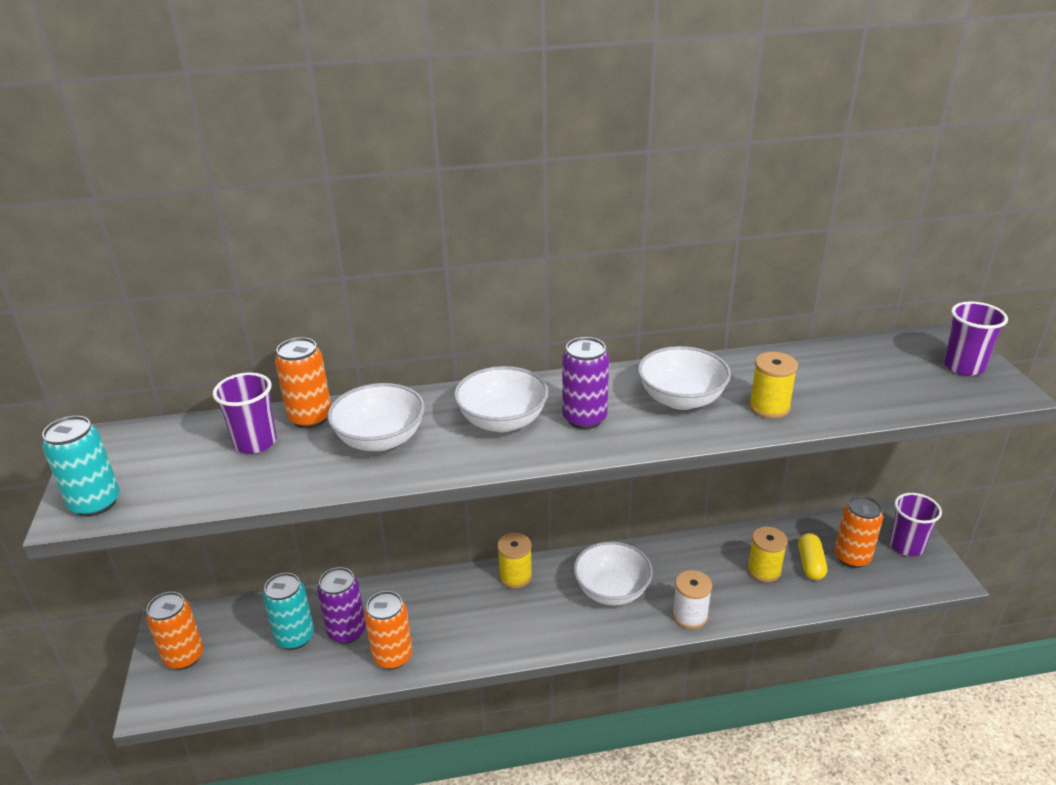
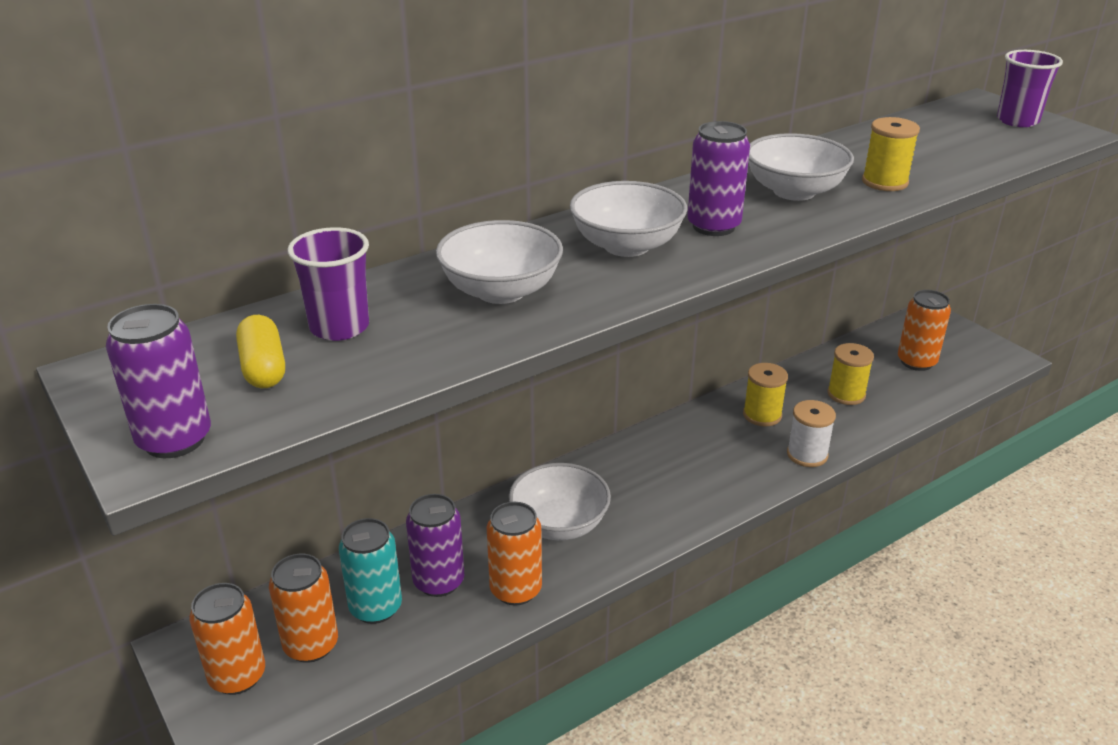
camera: 25 degrees left, 0 degrees up
(95, 503) = (174, 440): turquoise can -> purple can
(310, 418) = (387, 288): orange can -> orange can (311, 645)
(515, 576) = (597, 468): yellow spool -> yellow spool (762, 415)
(612, 590) = (711, 453): white bowl -> white bowl (559, 524)
(810, 564) = (884, 377): yellow capsule -> yellow capsule (263, 367)
(906, 546) = (955, 340): purple cup -> none

